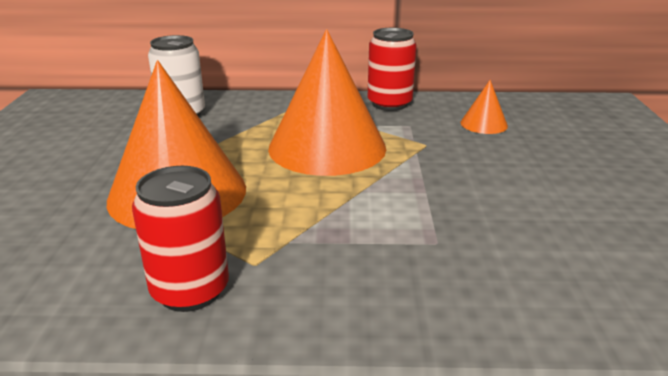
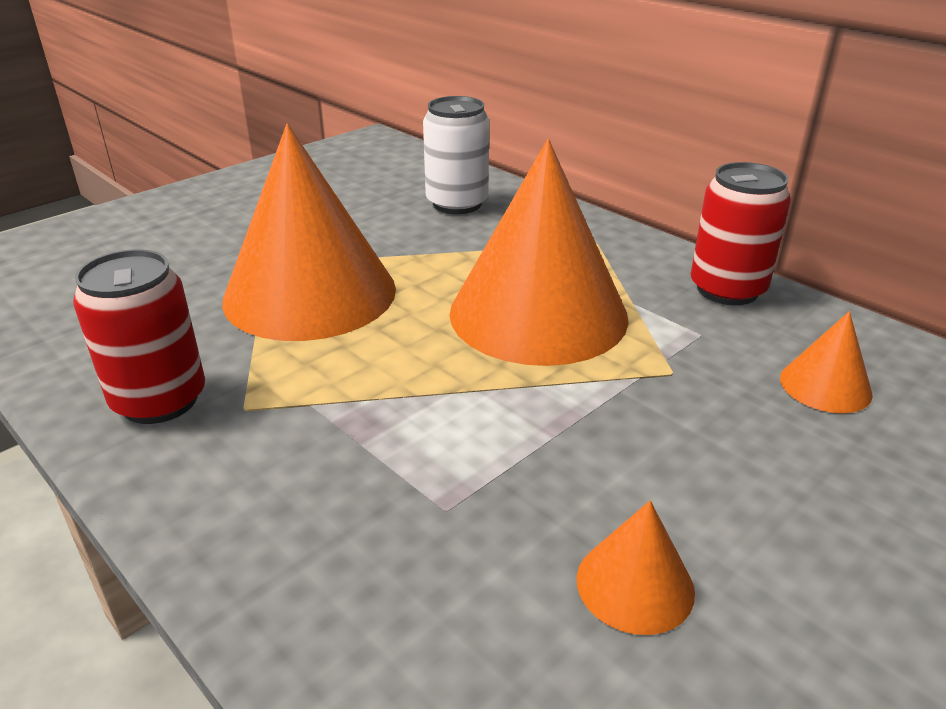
camera: 45 degrees right, 5 degrees up
(545, 223) = (635, 584): none -> orange cone

